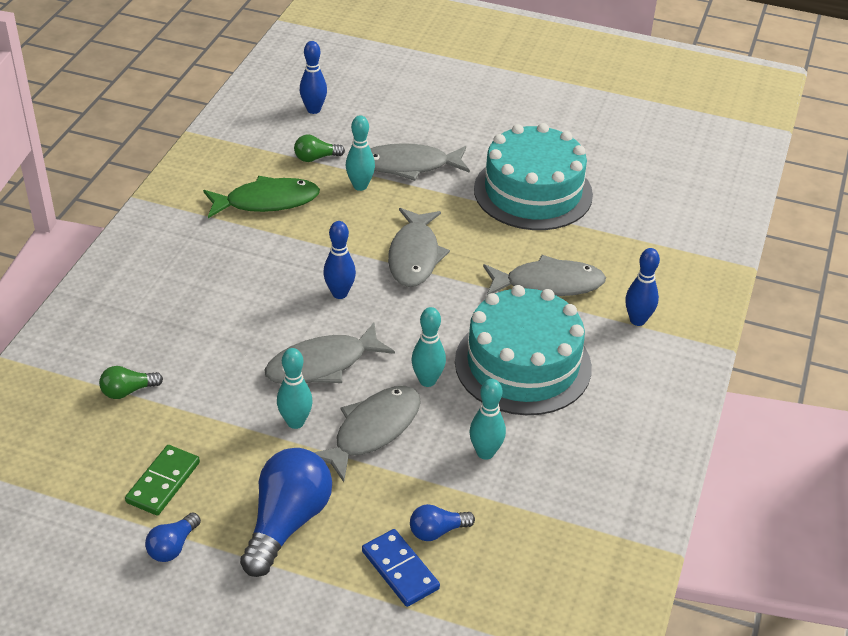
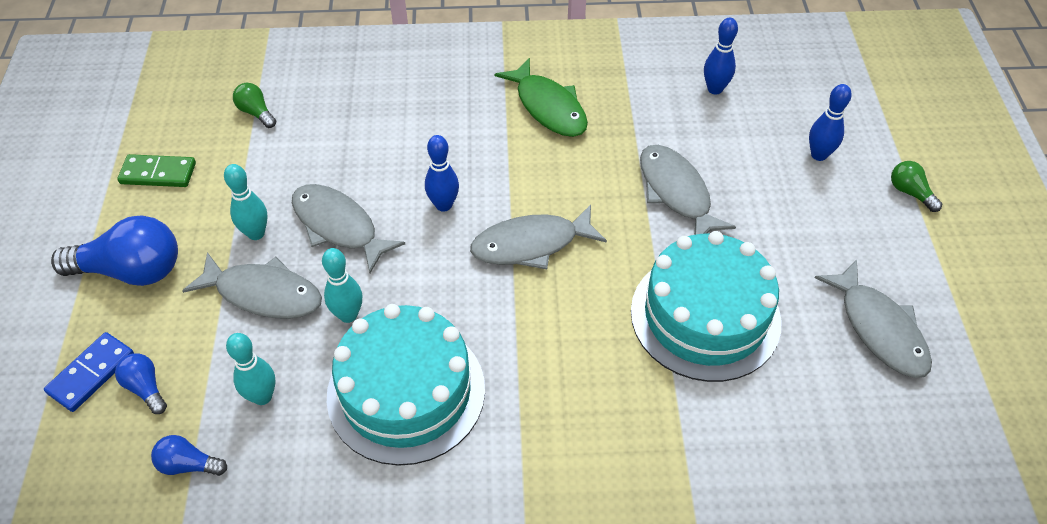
camera: 70 degrees right, 10 degrees up
(173, 546) = (89, 206): blue light bulb -> blue light bulb (188, 464)
(316, 158) = (638, 117): green light bulb -> green light bulb (910, 192)
(360, 186) = (616, 165): turquoise bowling pin -> none
(548, 284) = (549, 378): grey fish -> grey fish (879, 328)
(637, 320) = (532, 489): blue bowling pin -> blue bowling pin (819, 155)

